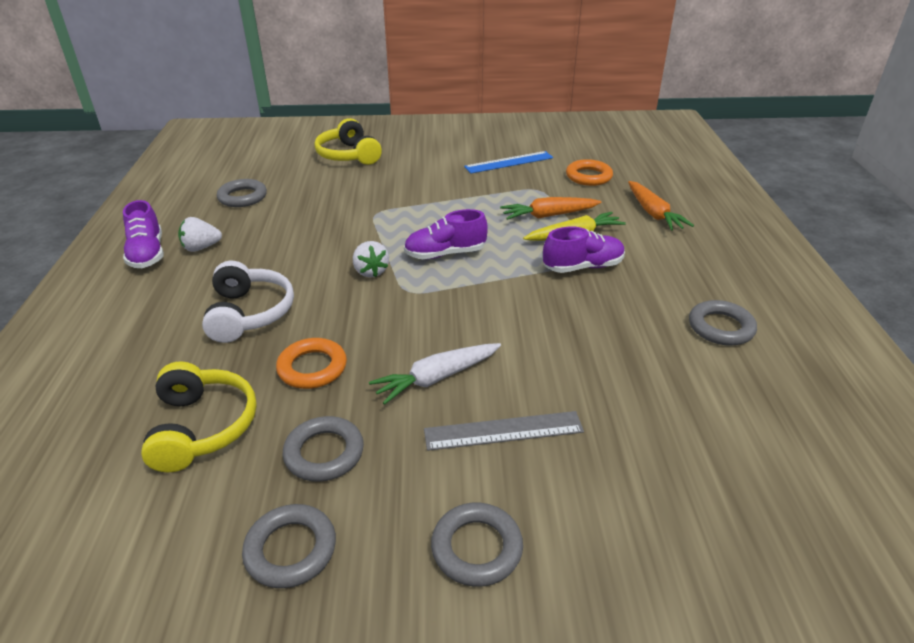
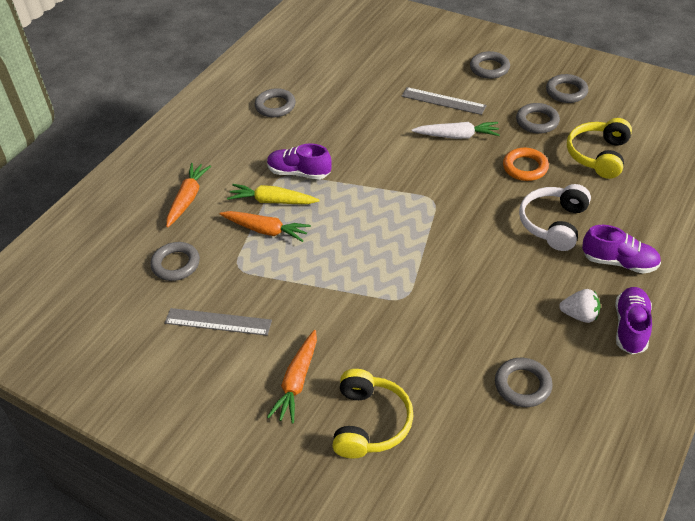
camera: 145 degrees left, 10 degrees up
(371, 271) = (448, 228): white strawberry -> none
(416, 156) = (297, 381): none -> orange carrot
(445, 254) = (382, 223): purple shoe -> purple shoe (619, 262)
(509, 162) = (218, 321): blue ruler -> grey ruler
(588, 176) = (176, 264): orange ring -> grey ring

